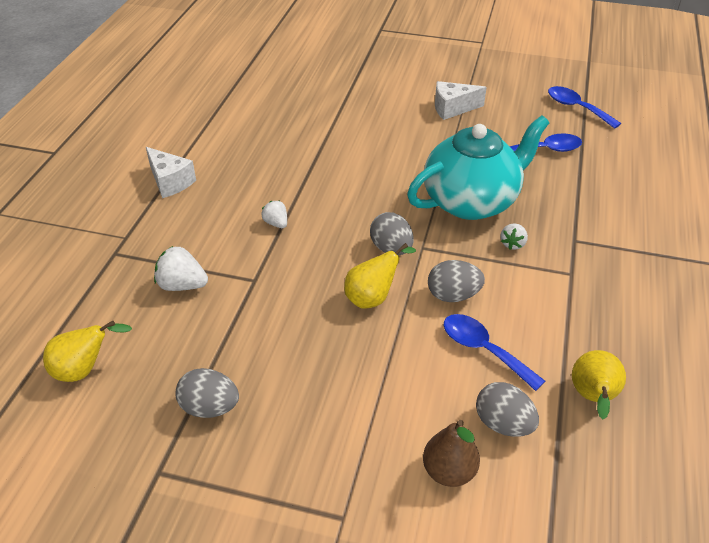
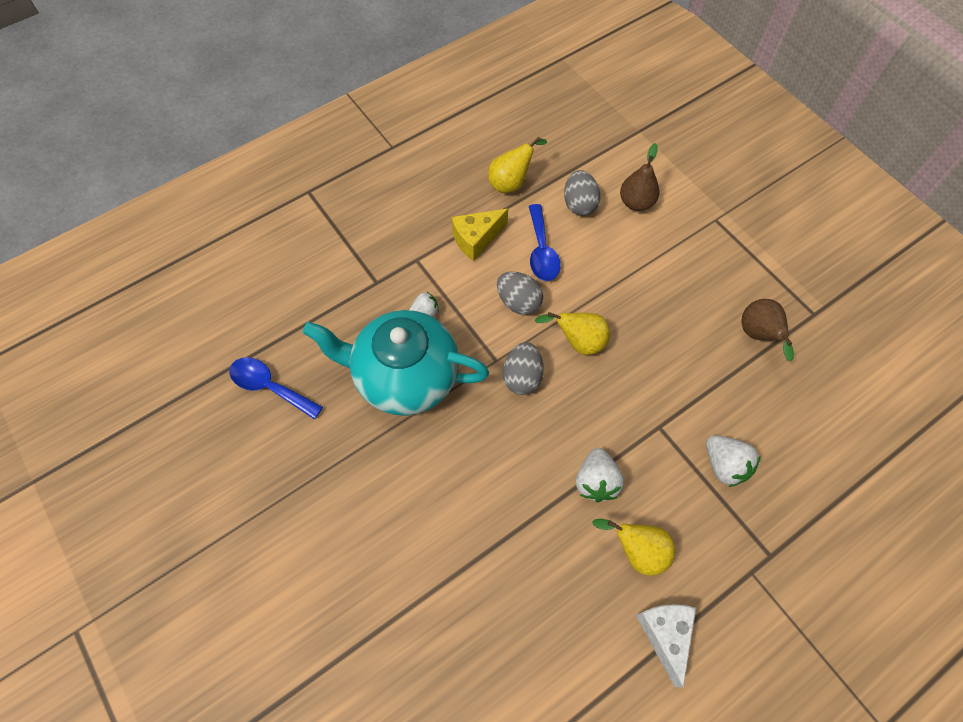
camera: 140 degrees left, 20 degrees up
(84, 370) = (841, 430): yellow pear -> yellow pear (637, 550)
(210, 407) = (758, 335): grey egg -> brown pear
(276, 223) = (596, 481): white strawberry -> white strawberry, size x1.60
(452, 108) = (271, 520): white cheese -> none
(549, 321) = (476, 239): none -> yellow cheese
(576, 108) = (161, 418): blue spoon -> none

